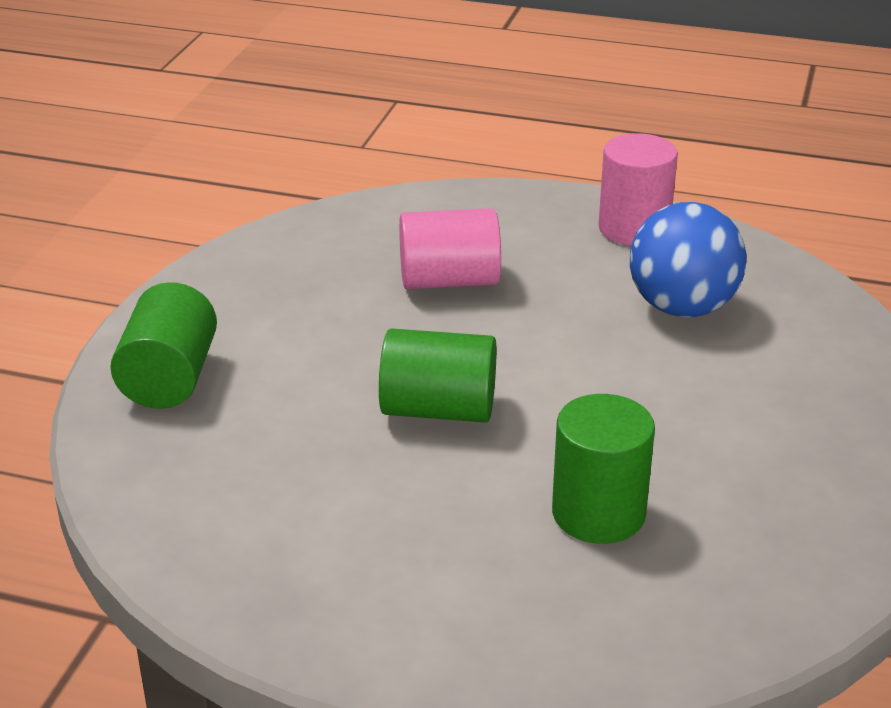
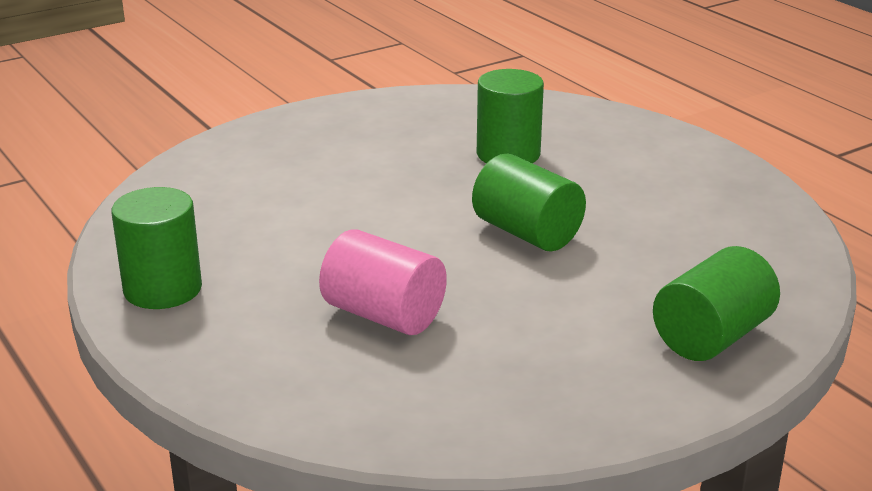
camera: 140 degrees left, 5 degrees down
(634, 228) = (163, 289): pink cylinder -> green cylinder
(682, 308) = (257, 221): blue ball -> none

